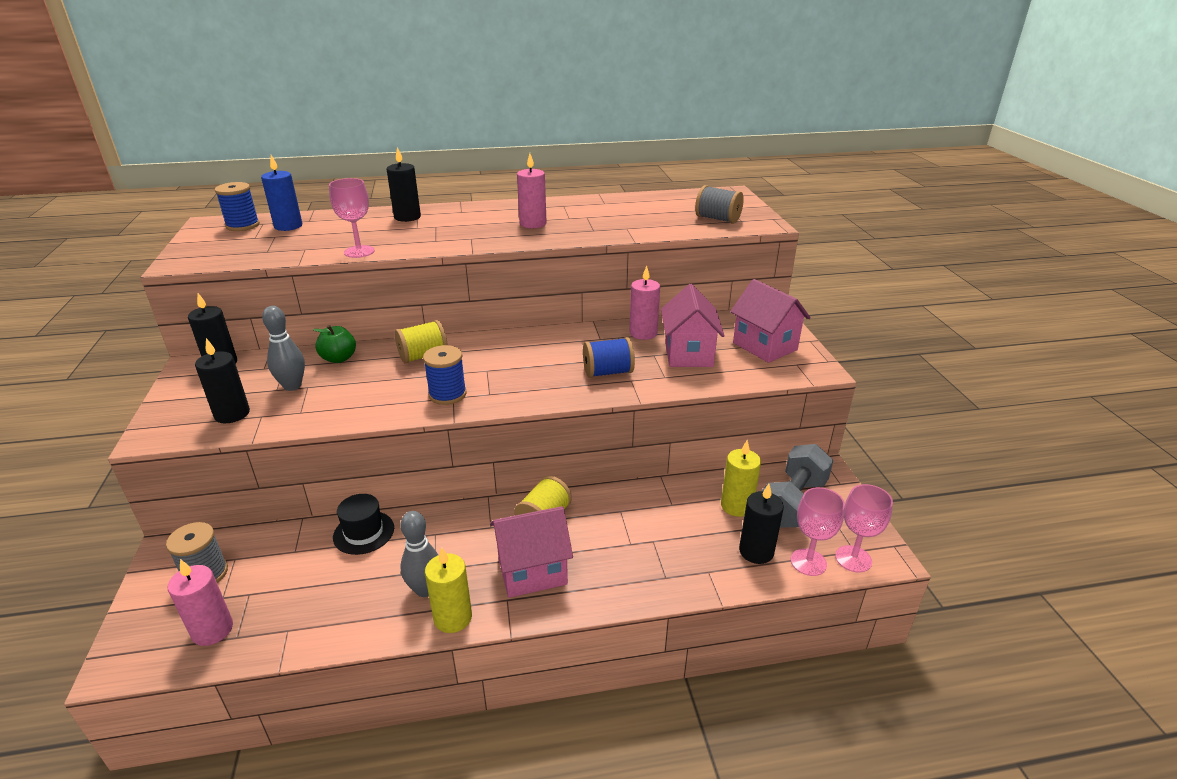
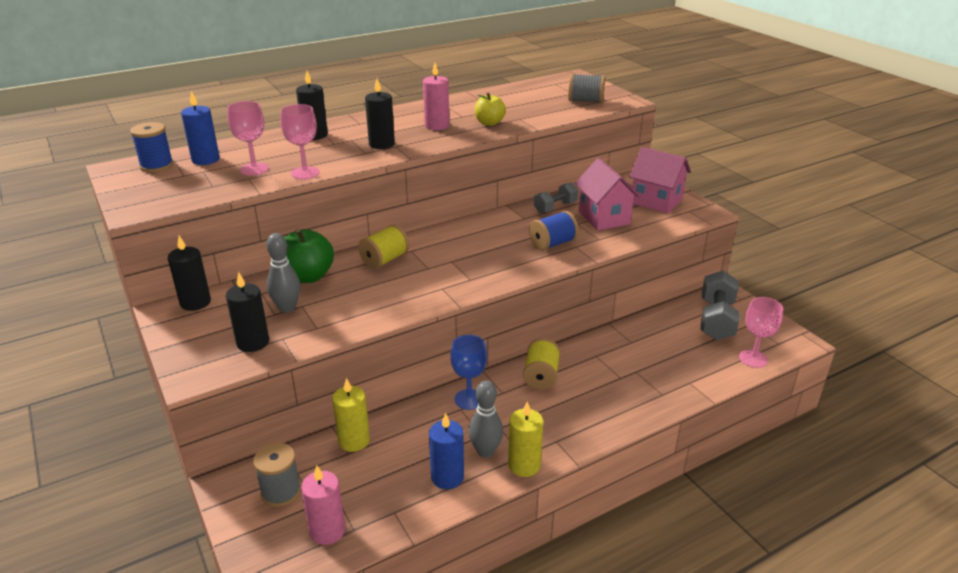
camera: 20 degrees left, 0 degrees up
(339, 358) = (308, 276): green apple -> green apple, size x1.51
(364, 532) = (398, 423): black hat -> none
(366, 607) = (447, 477): none -> blue candle
(447, 394) = (435, 287): blue spool -> none
(451, 525) = (469, 399): none -> blue goblet
(532, 571) = (561, 416): pink house -> none
(589, 228) = (489, 123): none -> yellow apple
(643, 333) = (555, 207): pink candle -> grey dumbbell
(736, 506) = (679, 332): yellow candle -> yellow candle (354, 441)
(756, 551) = (713, 360): black candle -> black candle (381, 144)
(853, 559) = (781, 349): pink goblet -> pink goblet (254, 169)

